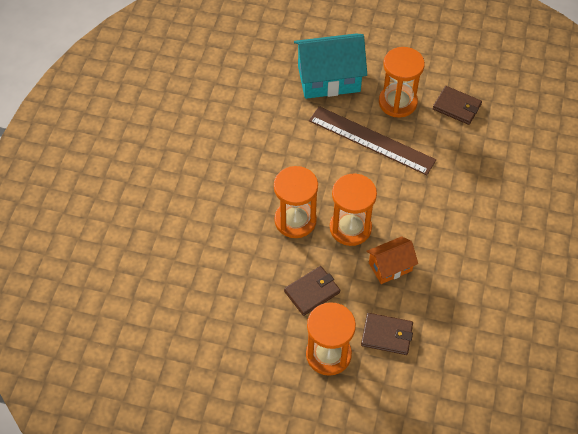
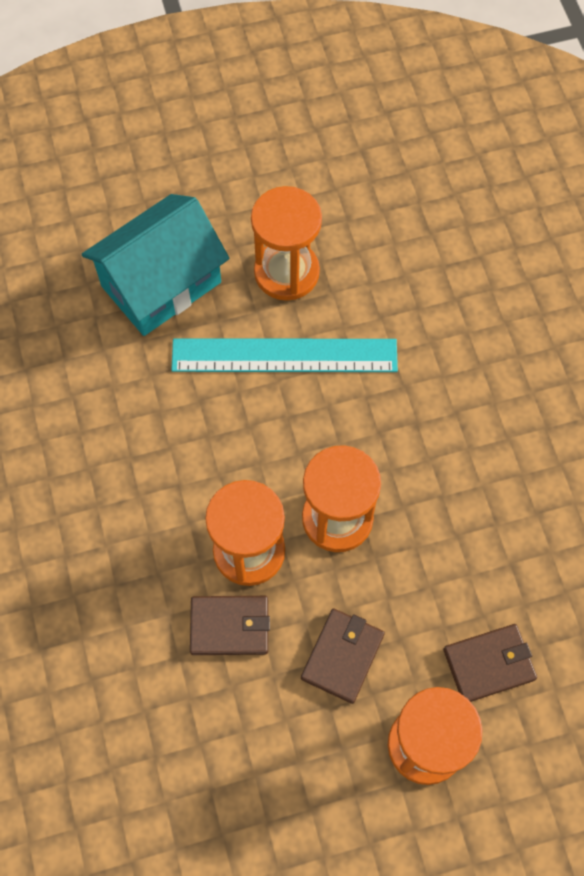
camera: 30 degrees left, 10 degrees up
(371, 140) = (284, 355): brown ruler -> turquoise ruler
(390, 267) = (430, 550): orange house -> none
(456, 107) = (376, 237): brown wallet -> brown wallet (230, 626)

